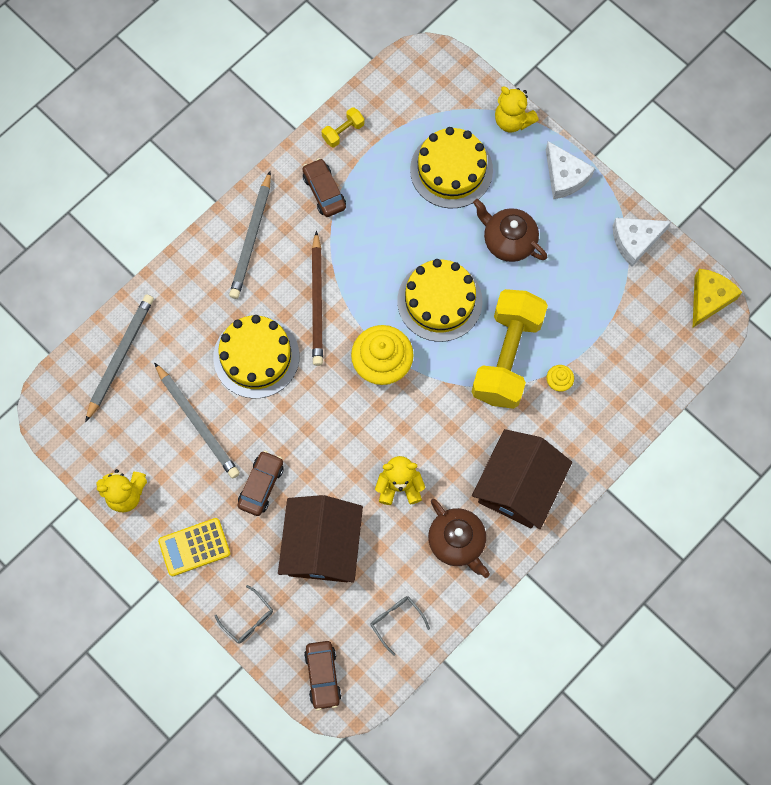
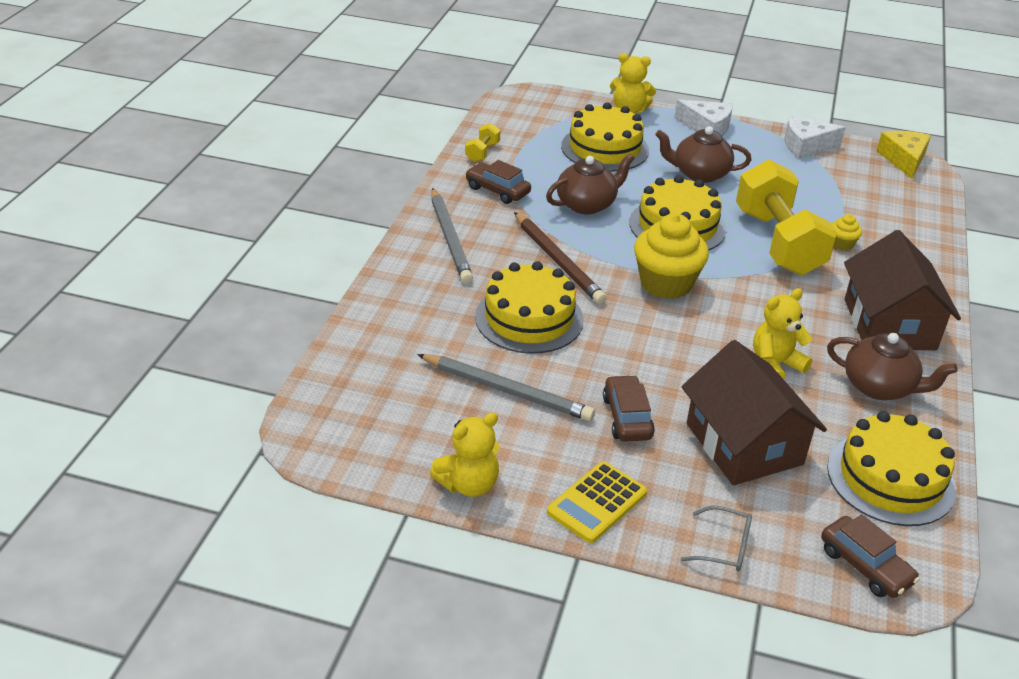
camera: 30 degrees left, 35 degrees down
(120, 356) = (370, 367): grey pencil -> none
(385, 241) = (587, 204): none -> brown teapot
(396, 621) = (890, 478): grey glasses -> yellow cake
(635, 241) = (805, 145): white cheese -> white cheese turned 45 degrees clockwise

